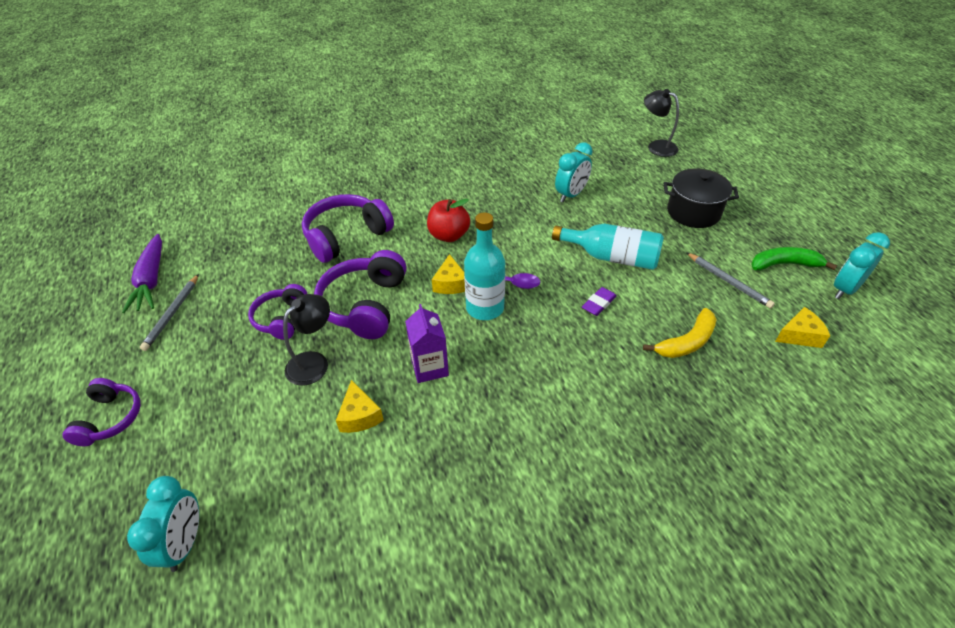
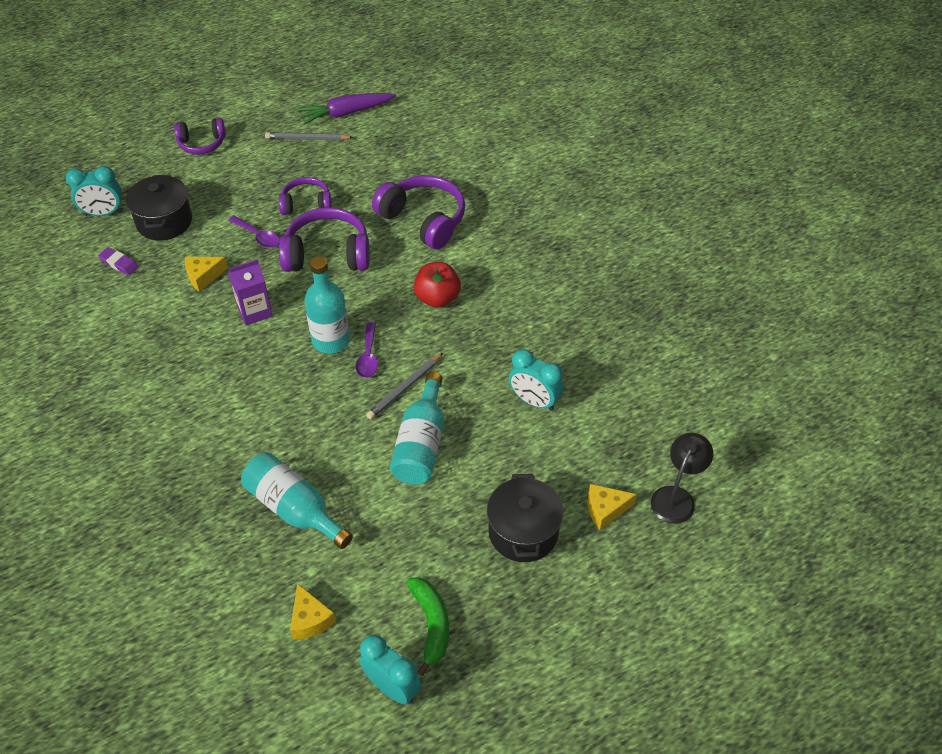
camera: 80 degrees right, 5 degrees up
(242, 461) = (164, 222): none -> black pot
(314, 362) = (258, 236): black lamp -> purple spoon
(450, 283) = (363, 310): yellow cheese -> yellow cheese (605, 509)
(598, 303) = (345, 432): purple eraser -> purple eraser (119, 263)
(687, 342) = (294, 509): yellow banana -> turquoise bottle
(728, 282) = (392, 558): grey pencil -> grey pencil (405, 388)

